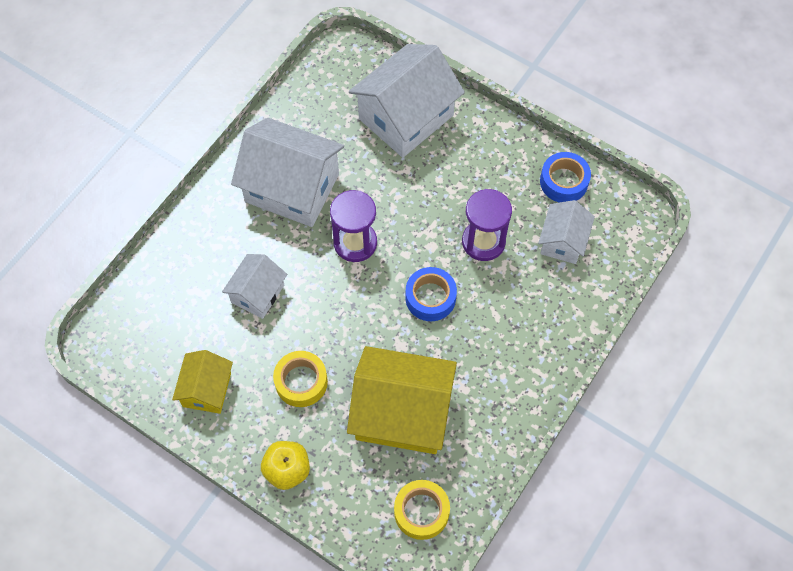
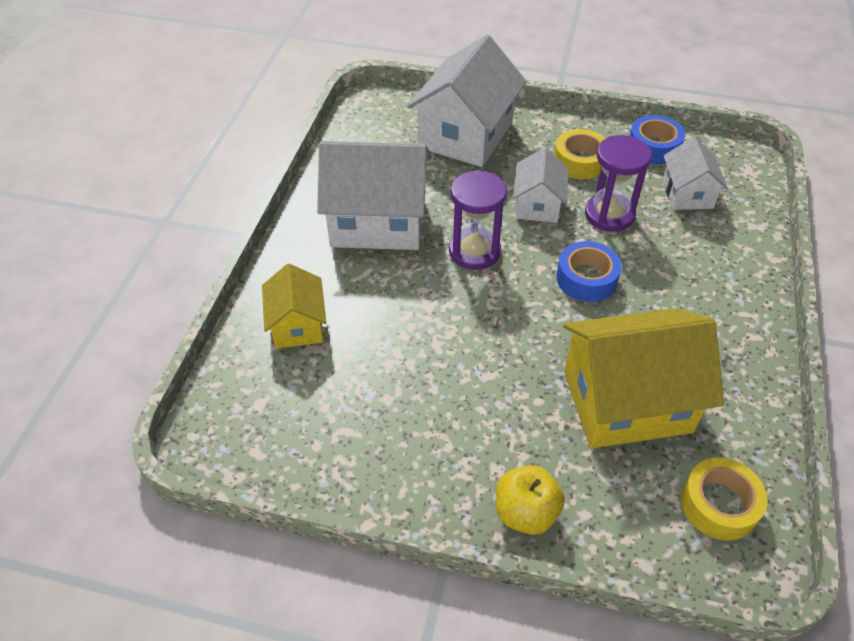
camera: 20 degrees left, 15 degrees down
(207, 389) = (375, 451): yellow house -> yellow house (298, 325)
(257, 293) = (388, 330): white house -> white house (537, 205)
(301, 382) = (488, 406): yellow tape -> yellow tape (579, 161)

